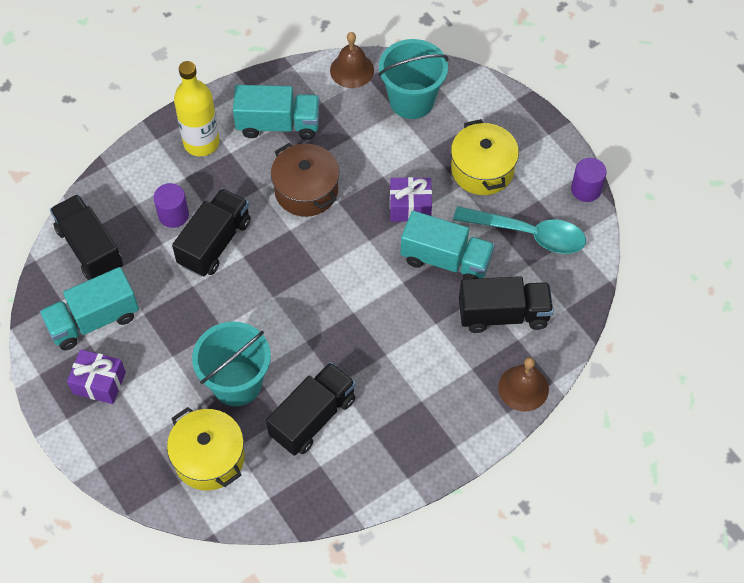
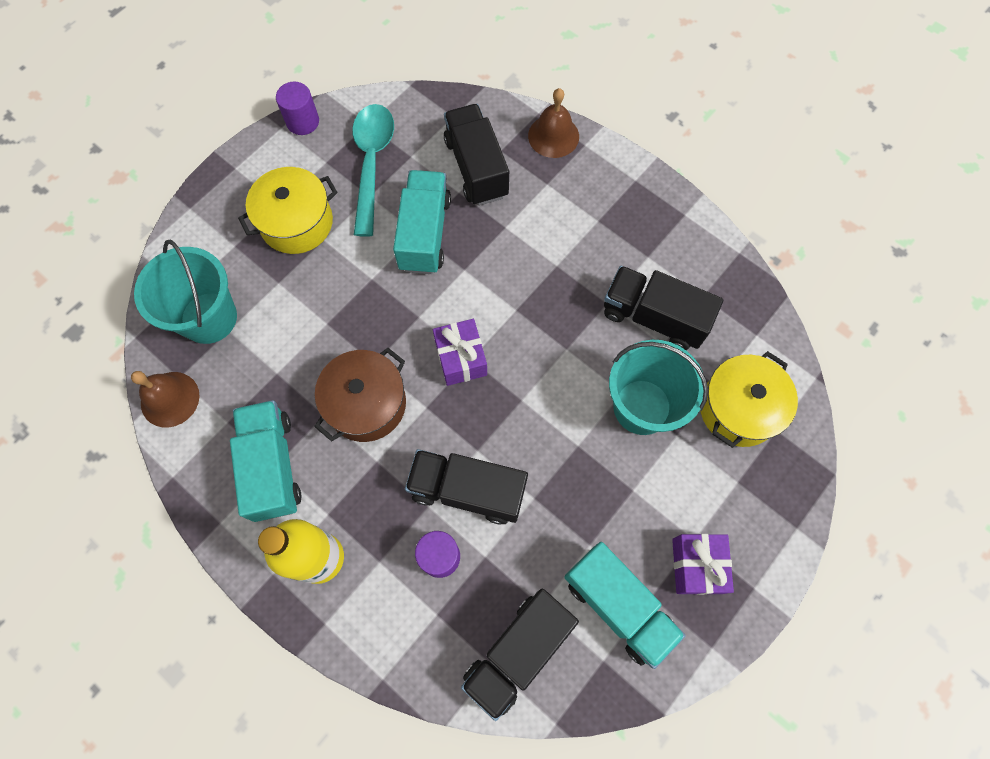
camera: 105 degrees left, 10 degrees up
(410, 207) = (364, 284): purple gift -> purple gift (461, 358)

